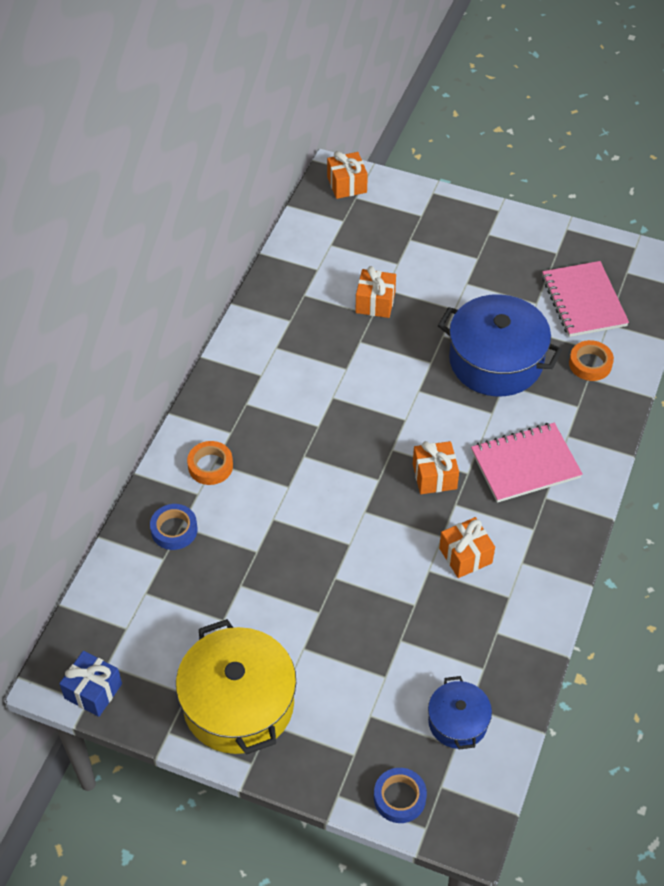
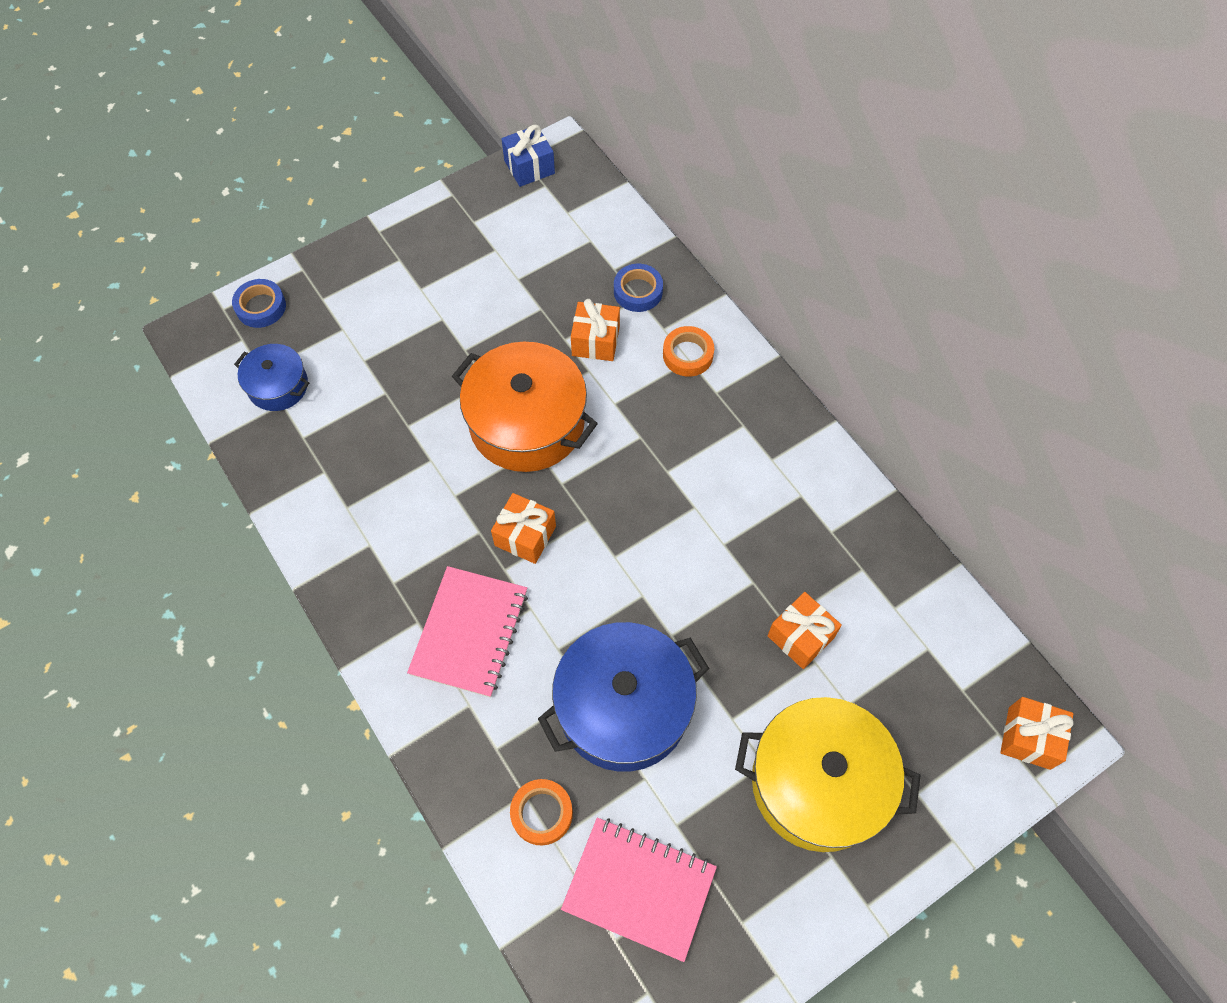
camera: 125 degrees right, 10 degrees up
(238, 704) = (434, 249): yellow pot -> yellow pot (818, 783)
(348, 530) = (527, 423): none -> orange pot
(465, 555) = (418, 501): orange gift -> orange gift (595, 341)

